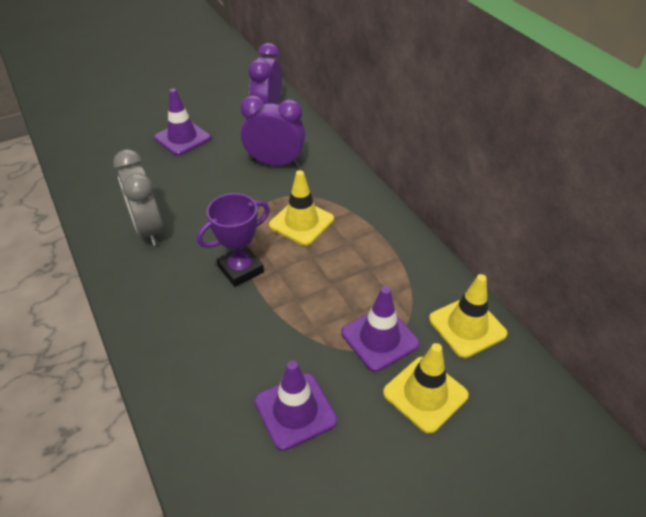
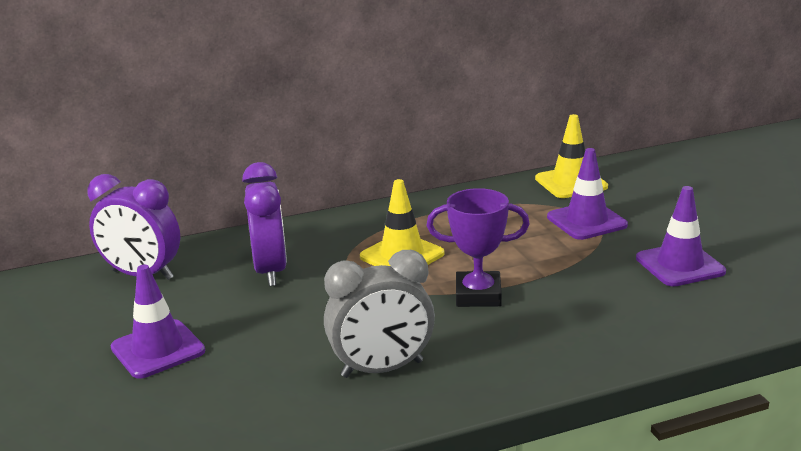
camera: 80 degrees left, 20 degrees down
(241, 269) = (478, 295): purple trophy -> purple trophy turned 60 degrees counterclockwise
(275, 163) = (271, 271): purple clock -> purple clock turned 150 degrees clockwise
(425, 394) = (650, 206): yellow traffic cone -> none

